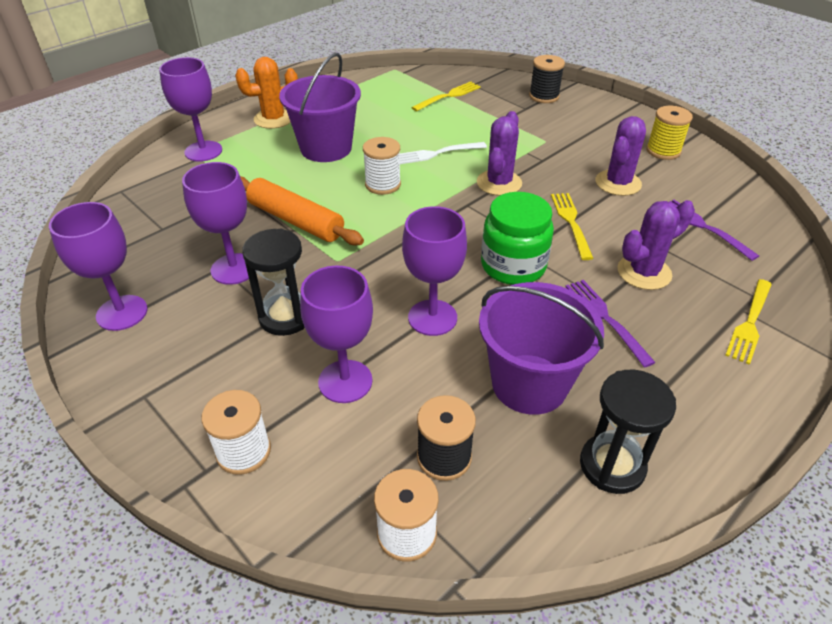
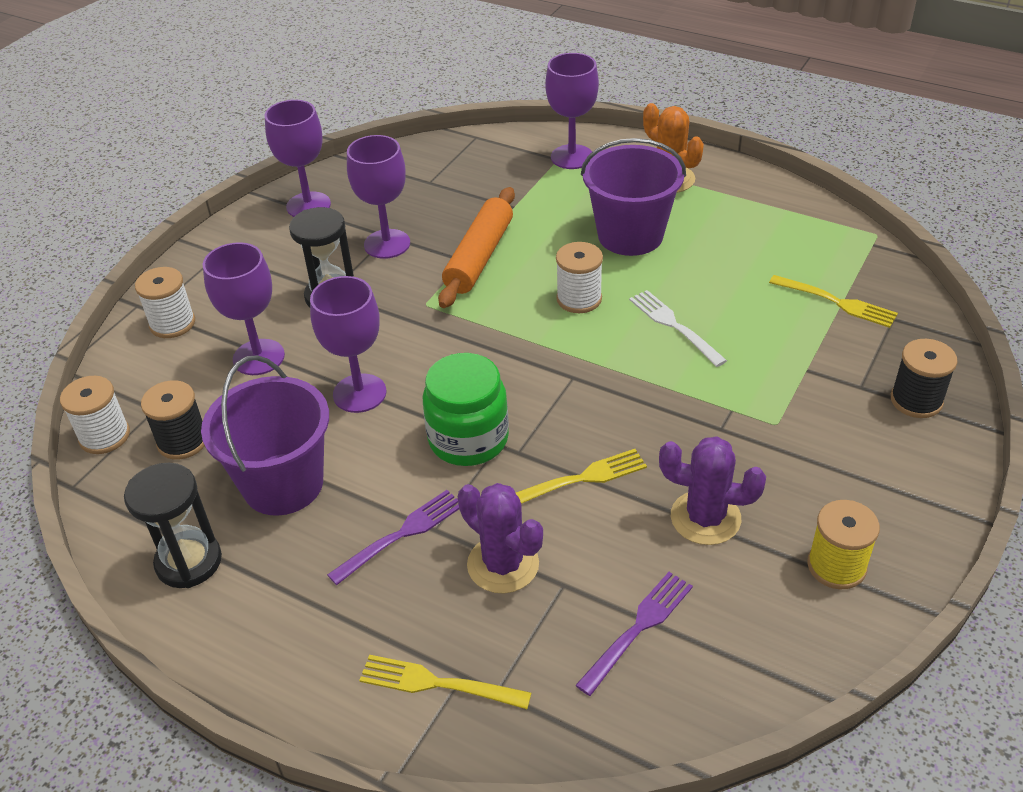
camera: 75 degrees right, 0 degrees up
(499, 183) = (637, 396): purple cactus -> none

